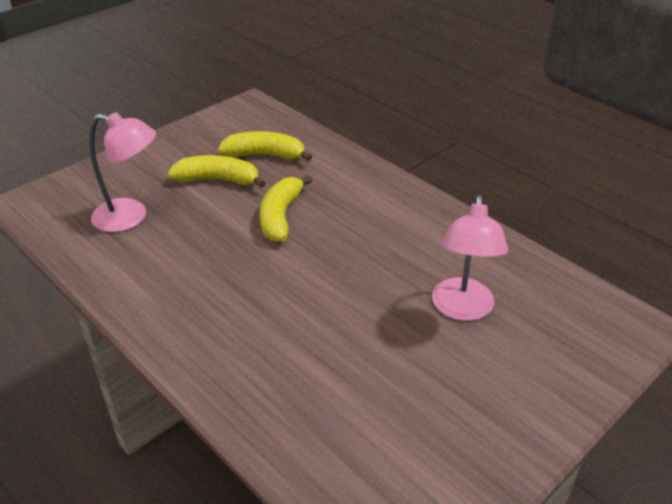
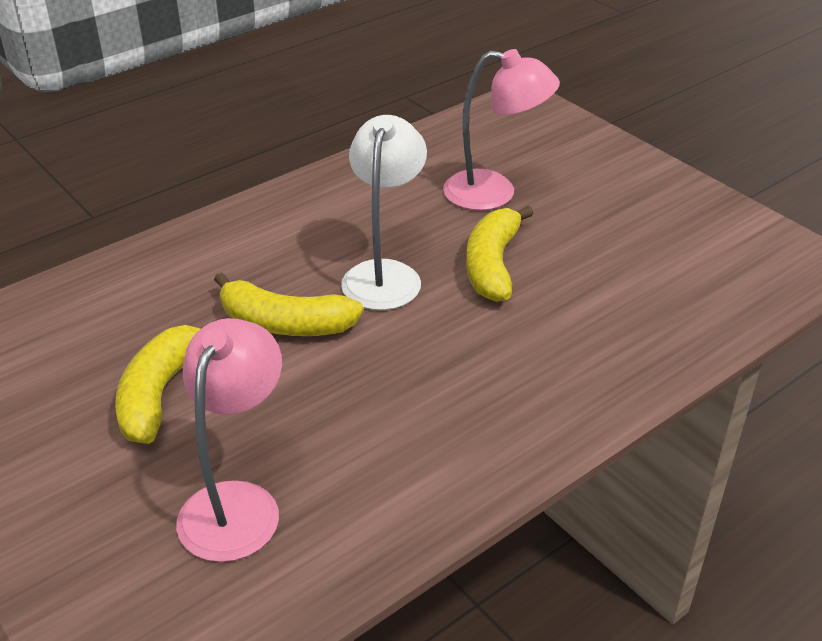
camera: 85 degrees left, 0 degrees up
(265, 155) = (105, 338): yellow banana -> yellow banana (492, 265)
(338, 255) = (385, 274): none -> white lamp

